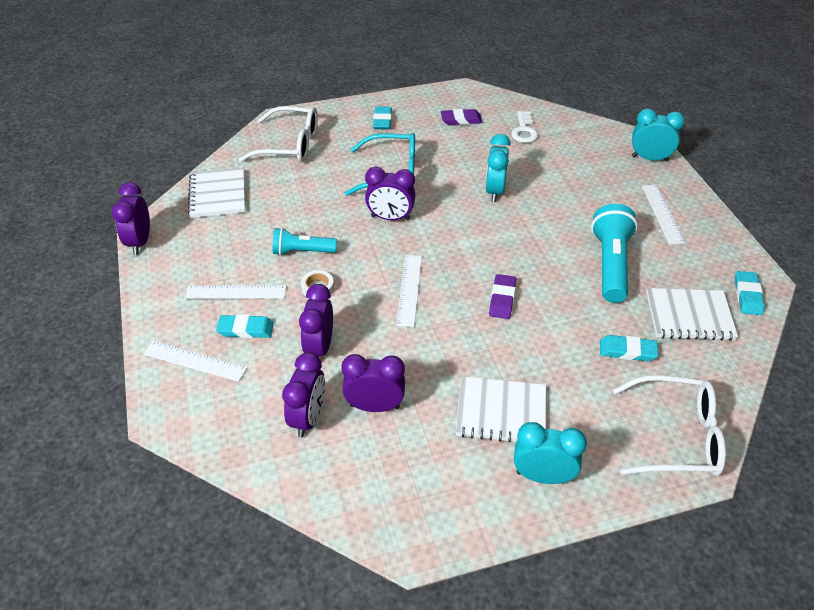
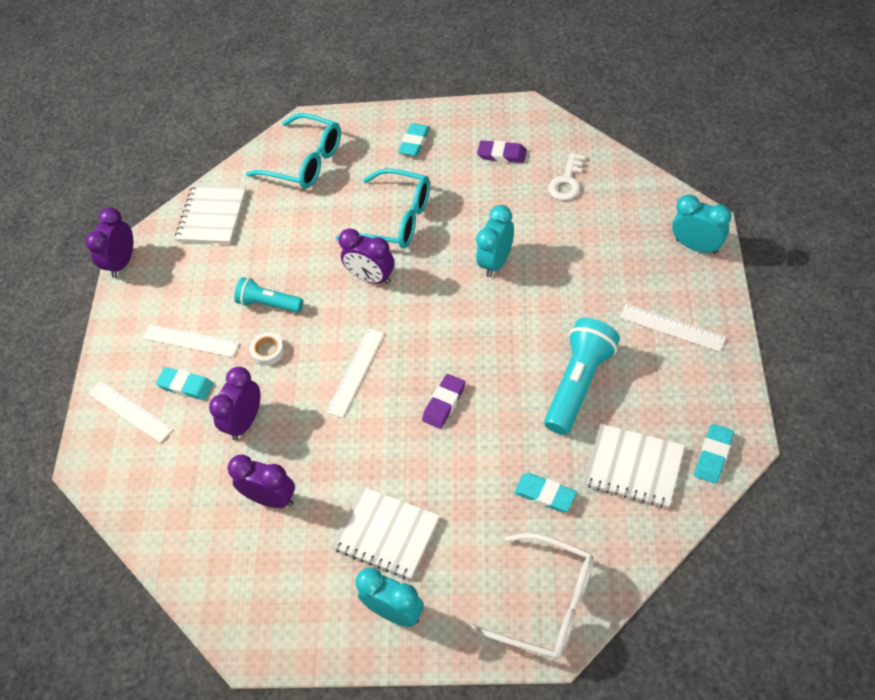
camera: 25 degrees right, 10 degrees up
(290, 145) = (305, 161): white glasses -> turquoise glasses
(308, 418) = (208, 496): purple clock -> none
(662, 214) = (672, 327): white ruler -> white ruler turned 75 degrees counterclockwise

